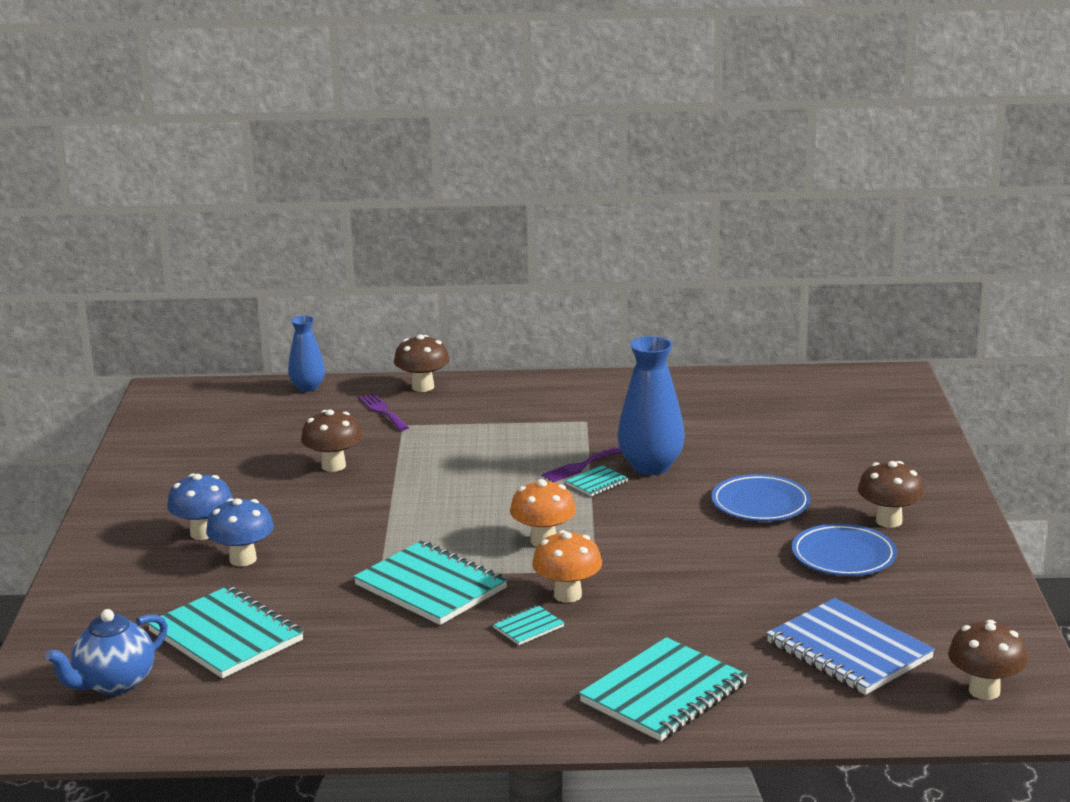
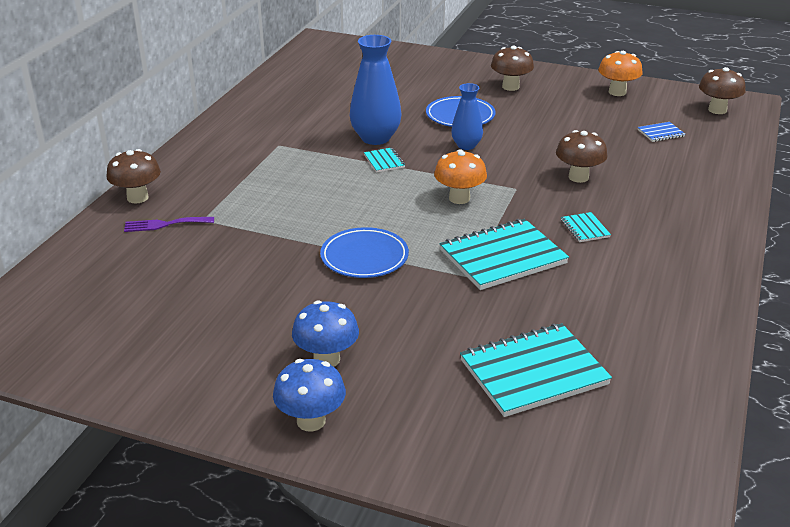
camera: 70 degrees left, 10 degrees up
(114, 683) = (592, 452): blue teapot -> none
(243, 559) = (396, 343): blue mushroom -> blue mushroom (311, 421)
(307, 387) = (67, 254): blue vase -> blue vase (466, 145)
(333, 466) = (250, 266): brown mushroom -> brown mushroom (578, 177)
(567, 595) = (546, 205): orange mushroom -> orange mushroom (617, 92)
(581, 466) = (351, 161): purple fork -> none
(663, 693) = (692, 199): turquoise notebook -> none
(843, 556) = (546, 108): blue plate -> blue plate (364, 257)
(849, 650) = (660, 133): blue notebook -> blue notebook, size x0.45

